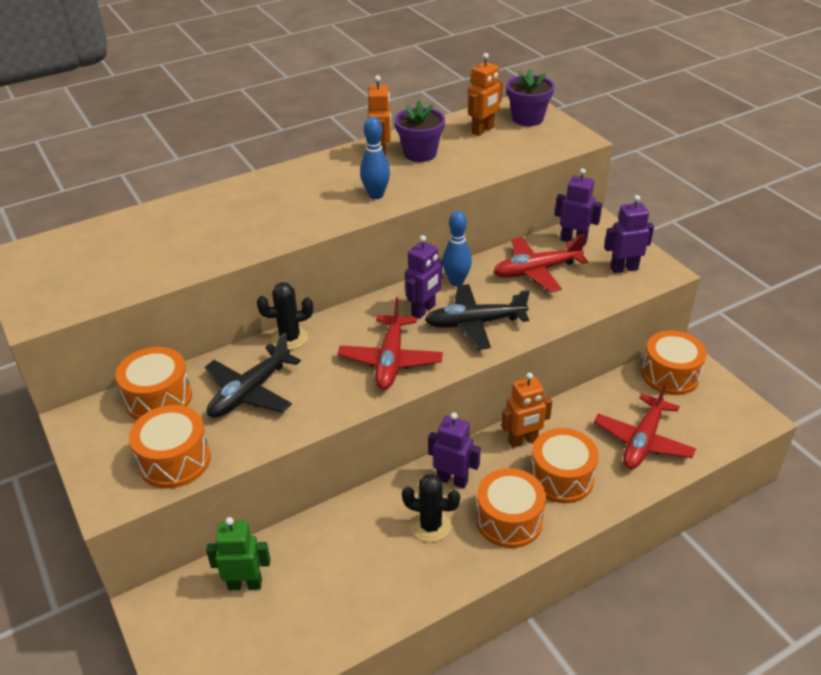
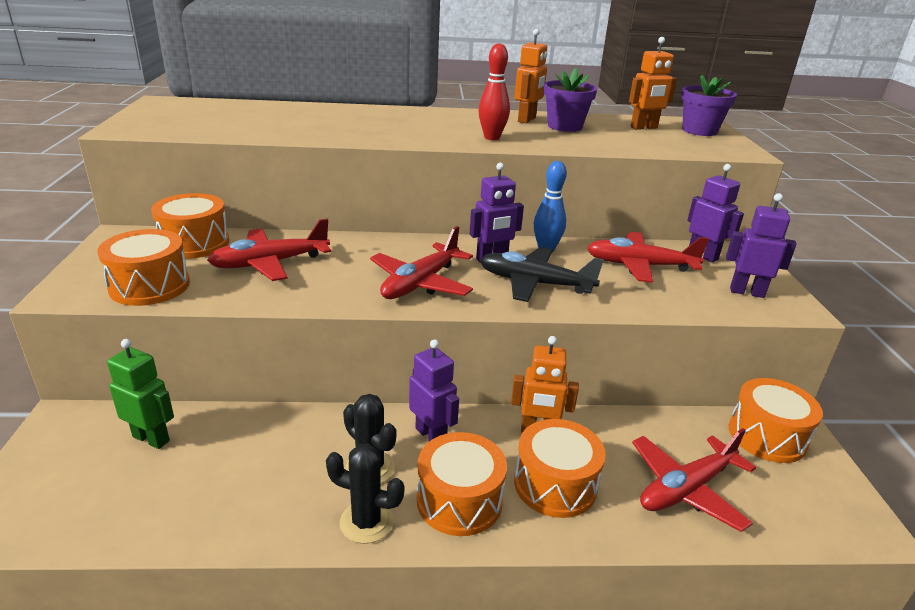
camera: 25 degrees right, 10 degrees down
(250, 392) = (270, 263): black plane -> red plane
(290, 338) = (347, 240): black cactus -> black cactus (366, 522)
(376, 195) = (492, 138): blue bowling pin -> red bowling pin

